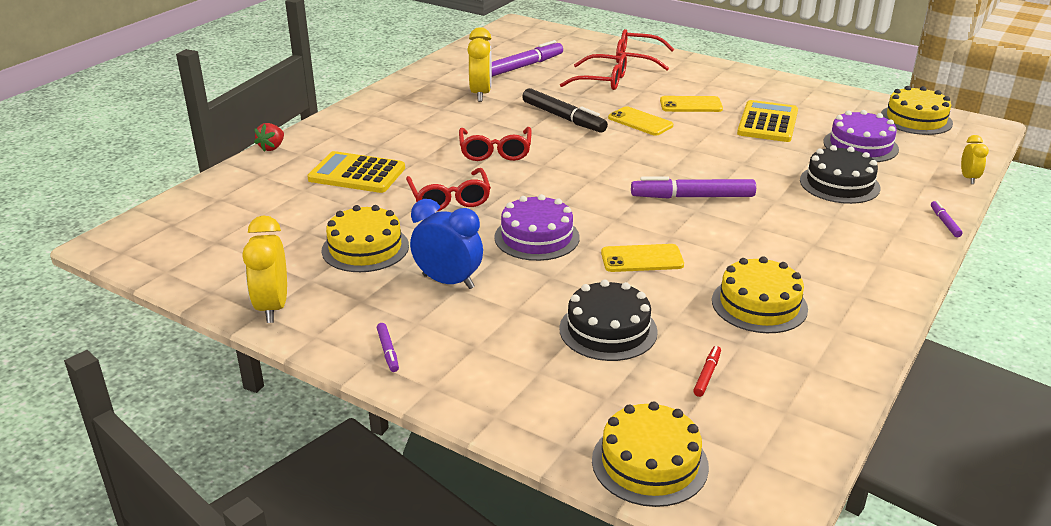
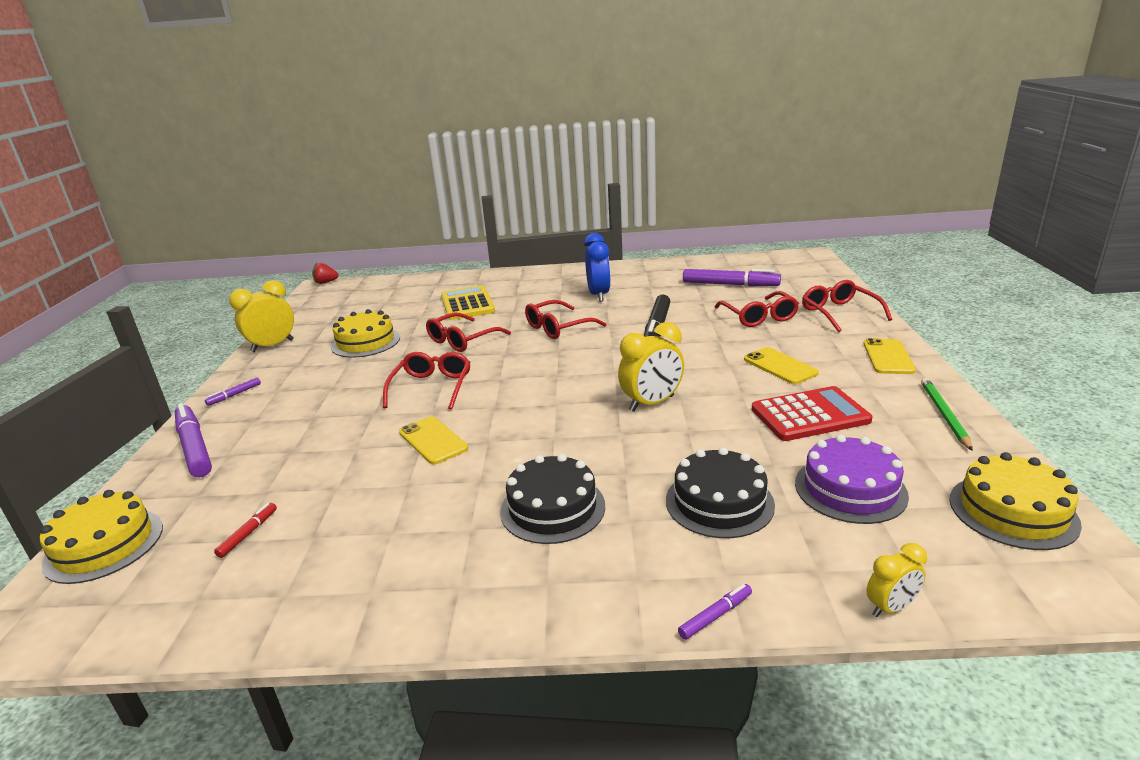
camera: 60 degrees right, 5 degrees down
(272, 147) = (476, 273): red strawberry -> red strawberry (326, 282)
(448, 282) = (338, 381): blue clock -> blue clock (598, 295)
(481, 94) = (651, 290): yellow clock -> yellow clock (652, 403)
(537, 237) = (431, 388): purple cake -> red glasses
(608, 330) = (302, 463): black cake -> black cake (552, 508)
(640, 122) = (701, 357): yellow phone -> yellow phone (888, 357)
(692, 197) = (577, 427): purple marker -> purple marker (194, 447)
(707, 375) = (248, 533): red marker -> red marker turned 60 degrees counterclockwise
(759, 304) = (392, 526): yellow cake -> none
(767, 122) = (810, 415): yellow calculator -> red calculator
(809, 92) = (944, 415): none -> green pencil

